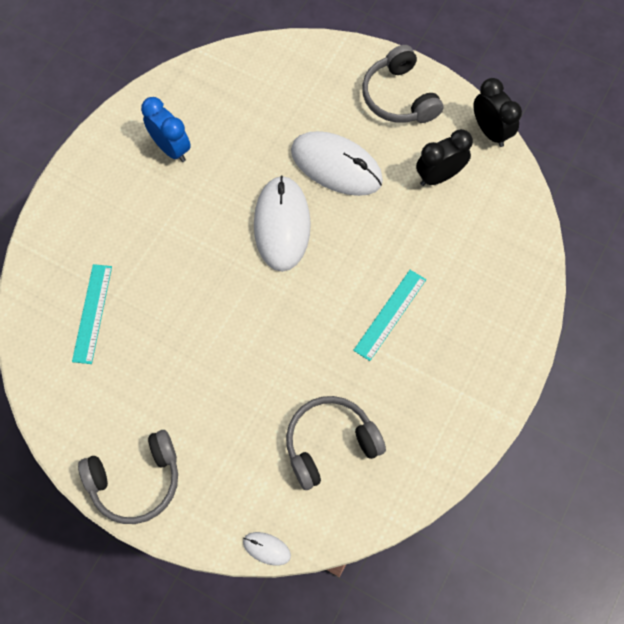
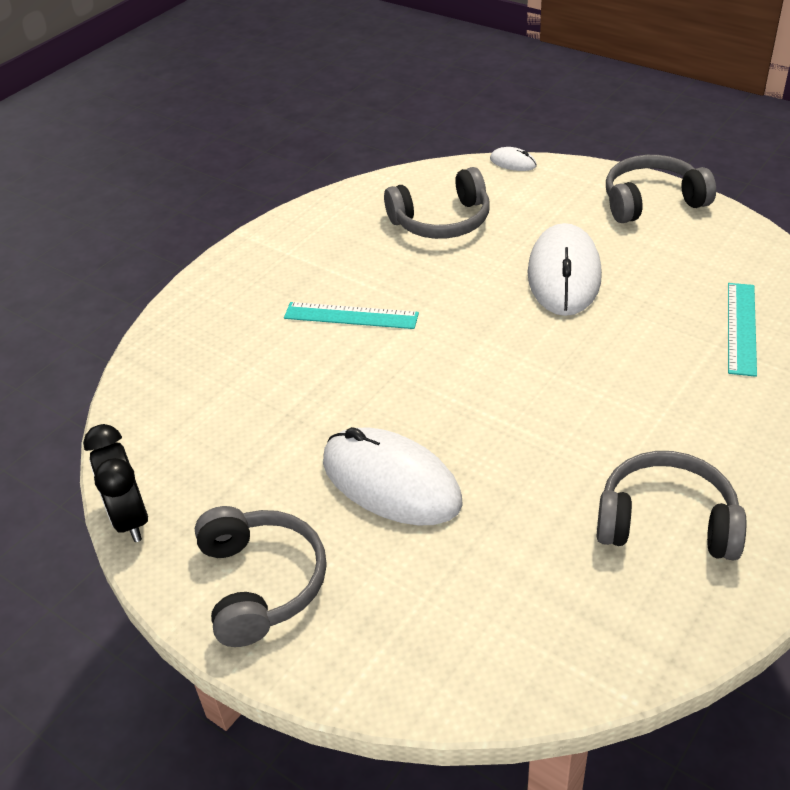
camera: 170 degrees left, 25 degrees down
(171, 148) = (666, 521): blue clock -> grey headphones
(282, 225) = (483, 410): white mouse -> white mouse (564, 275)
(390, 314) = (351, 316): turquoise ruler -> turquoise ruler turned 60 degrees clockwise
(439, 176) = (236, 460): black clock -> none

